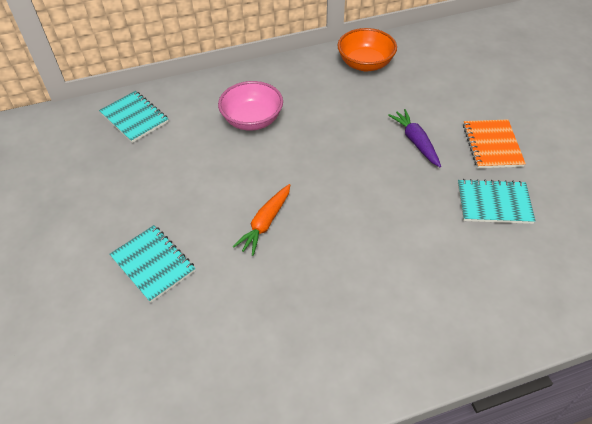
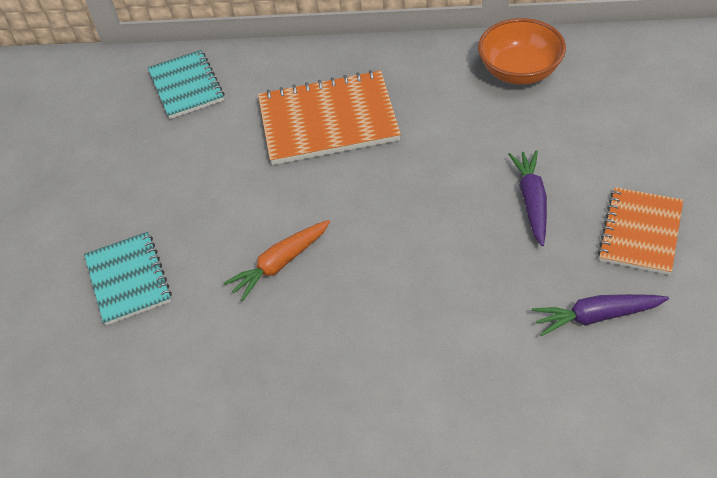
camera: 25 degrees right, 0 degrees up
(252, 120) = (328, 121): pink bowl -> orange notebook
(494, 203) = (596, 316): turquoise notebook -> purple carrot

